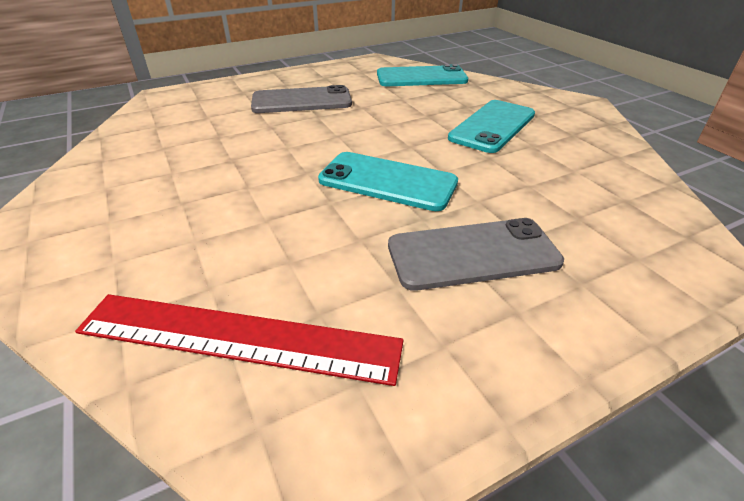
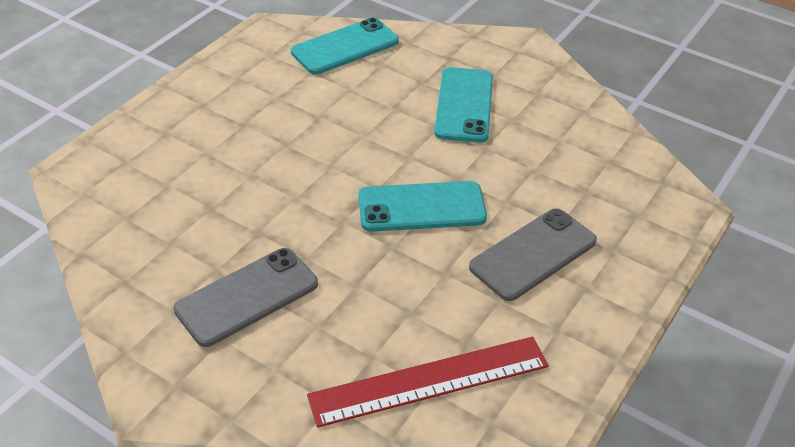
camera: 30 degrees left, 5 degrees up
(301, 101) = (248, 127): grey phone -> grey phone (247, 297)

